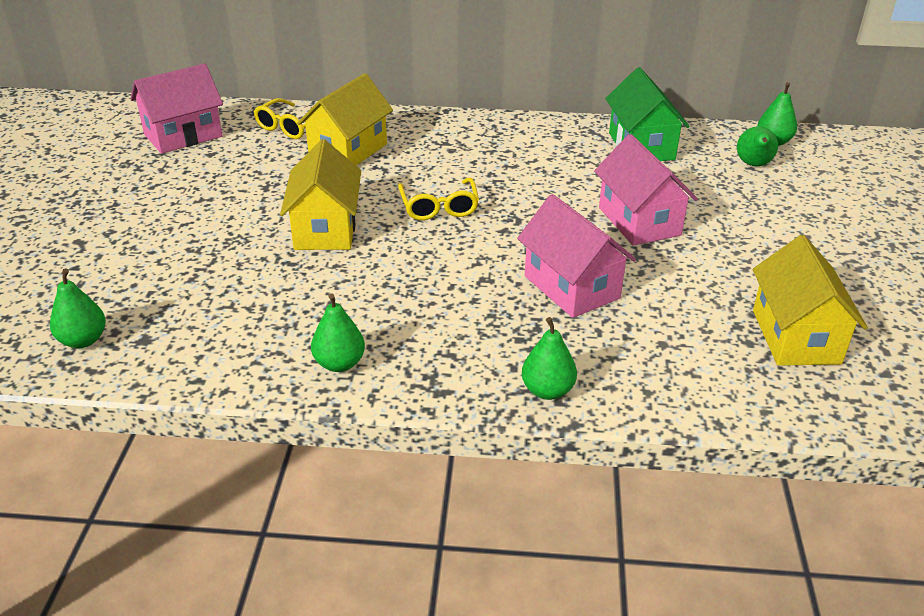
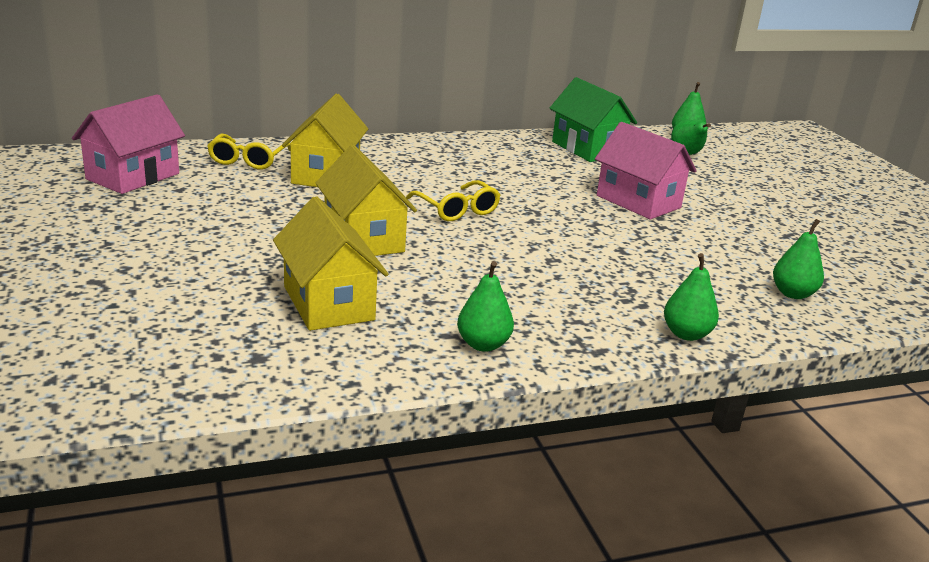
camera: 25 degrees left, 10 degrees down
(83, 340) = (186, 369): green pear -> green pear (793, 294)
(571, 287) = (631, 255): pink house -> none
(795, 336) = (832, 266): yellow house -> yellow house (328, 303)

